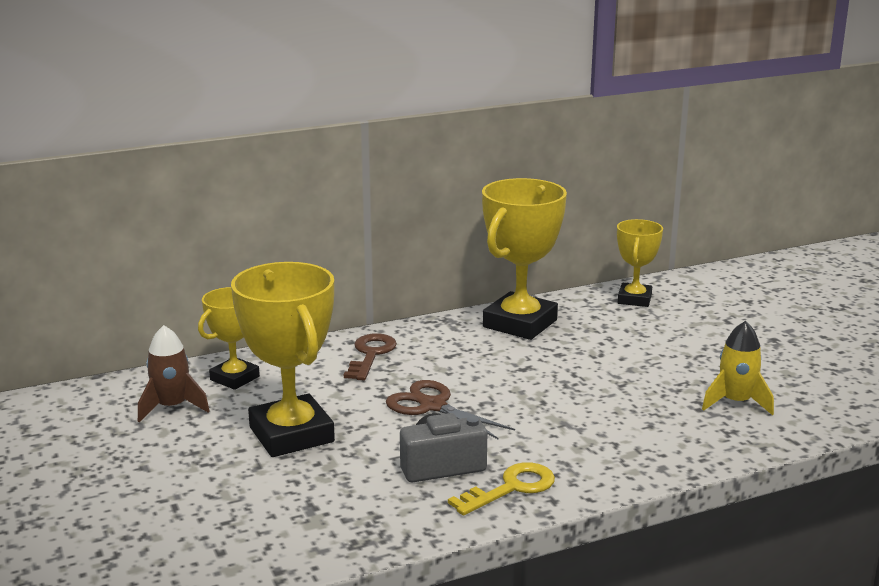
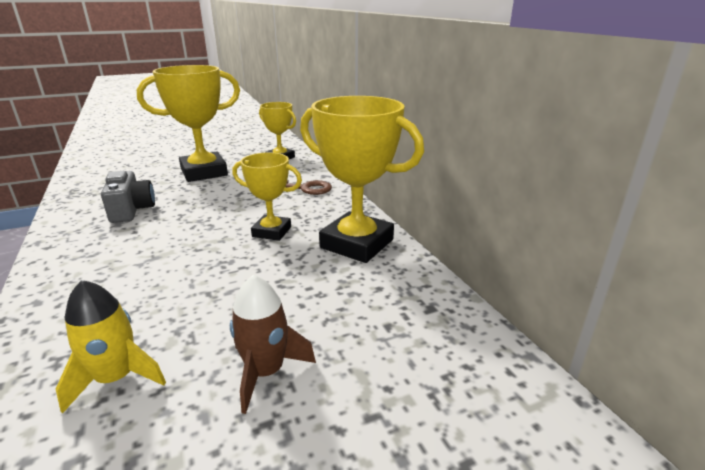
camera: 90 degrees right, 5 degrees up
(172, 407) = (251, 149): brown rocket -> brown rocket (265, 372)
(432, 406) = (215, 207): brown scissors -> none
(511, 488) = (80, 232): yellow key -> none
(634, 299) = (435, 323): yellow trophy -> yellow trophy (272, 232)

